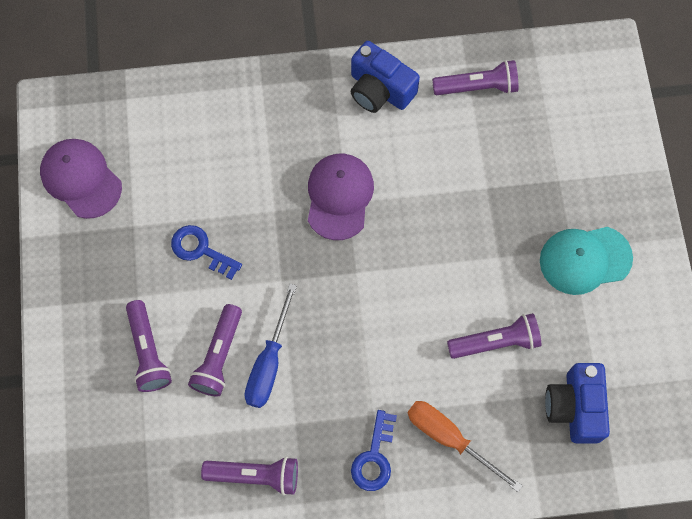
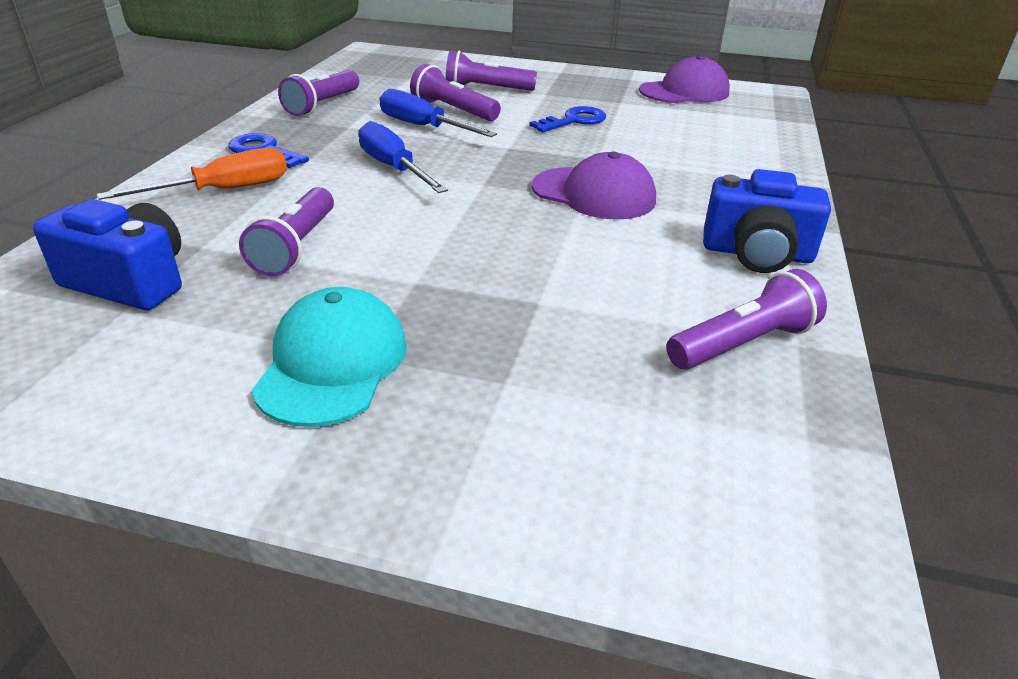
camera: 110 degrees right, 35 degrees down
(359, 344) = (394, 168): none -> blue screwdriver
(379, 90) = (757, 254): blue camera -> blue camera turned 135 degrees counterclockwise
(477, 87) = (743, 344): purple flashlight -> purple flashlight turned 135 degrees counterclockwise

